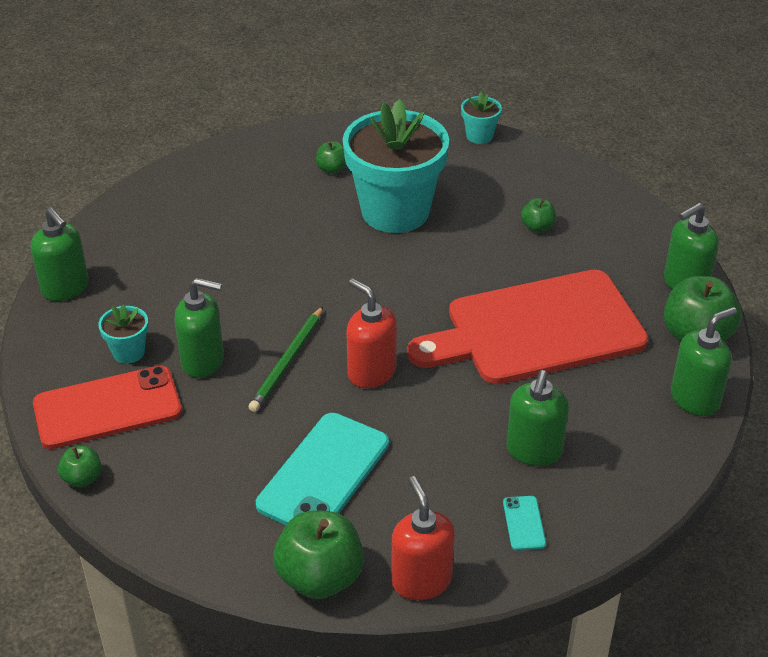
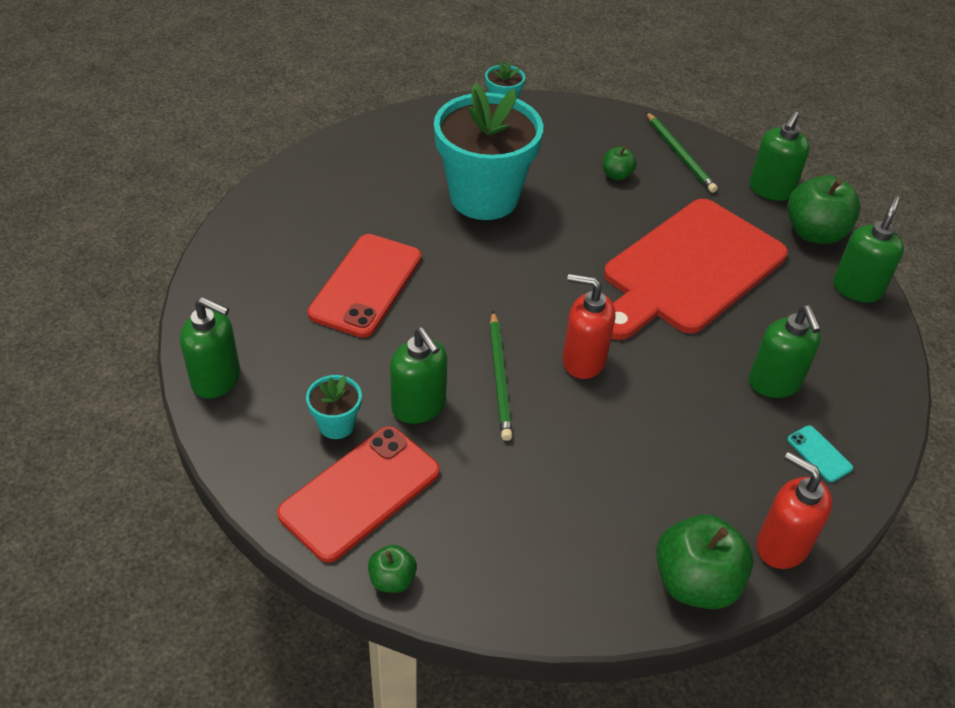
camera: 30 degrees left, 5 degrees up
(203, 361) = (419, 406): green soap dispenser -> green soap dispenser turned 75 degrees clockwise
(235, 254) = (366, 285): none -> red phone
(324, 474) = (619, 477): turquoise phone -> none
(332, 169) = (394, 173): green apple -> none
(618, 226) = (680, 155): none -> green pencil

